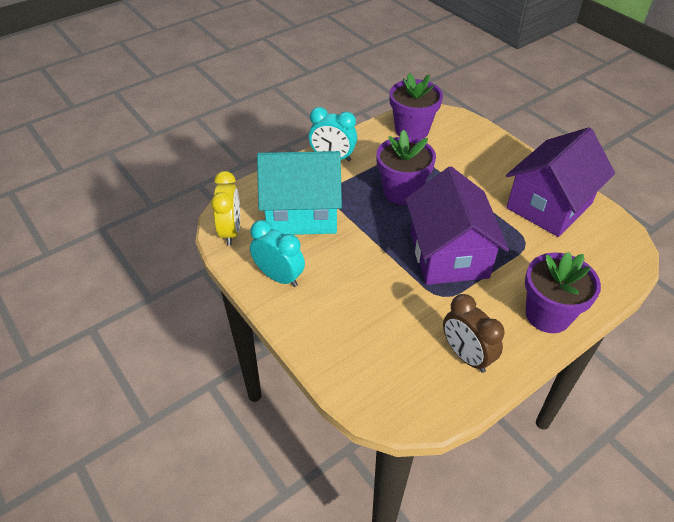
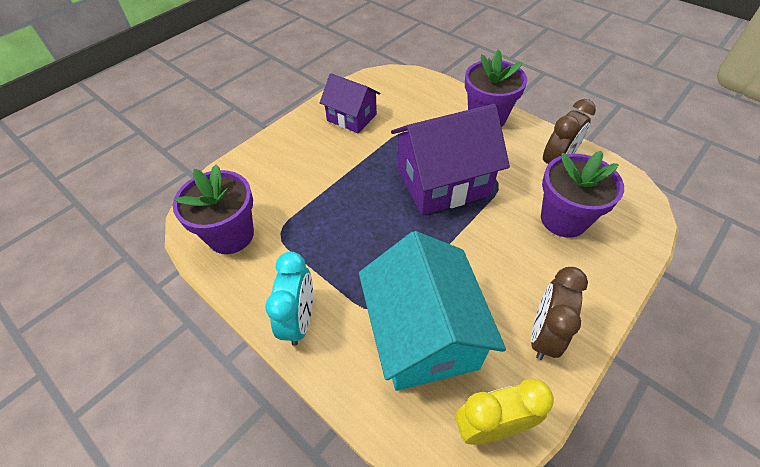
camera: 100 degrees left, 5 degrees up
(279, 277) = (543, 334): turquoise clock -> brown clock
(402, 191) = (356, 231): purple flower pot -> purple flower pot (563, 219)
(549, 205) = (352, 117): purple house -> purple house, size x0.59

